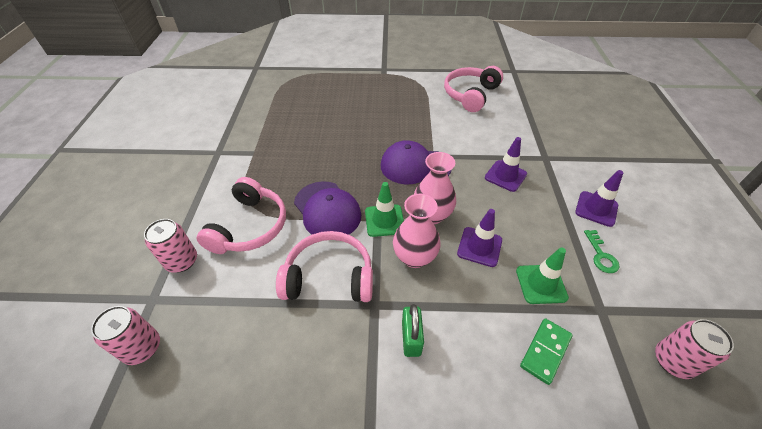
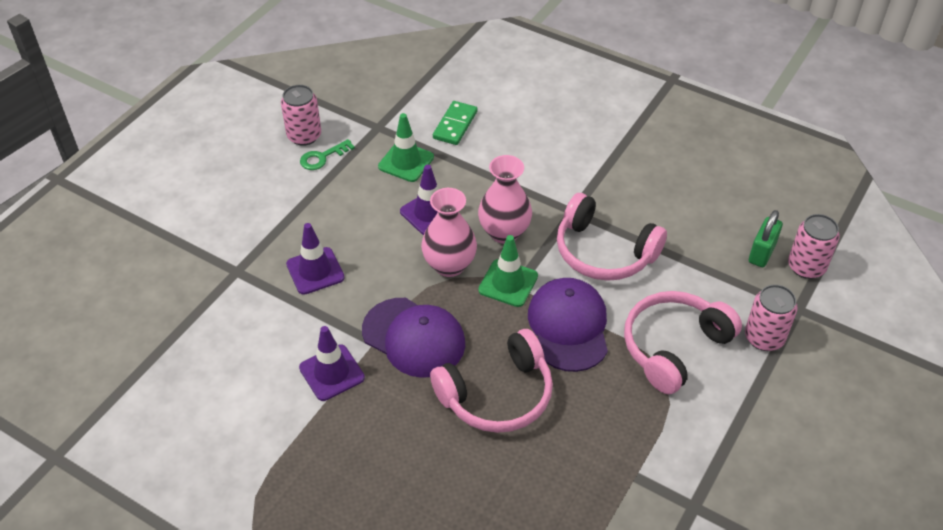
camera: 150 degrees left, 0 degrees up
(411, 338) = (556, 175): green padlock -> green padlock (761, 253)
(470, 95) = (198, 434): pink headphones -> pink headphones (497, 394)
(545, 351) = (455, 125): green domino -> green domino turned 45 degrees counterclockwise
(596, 209) = (266, 193): purple traffic cone -> purple traffic cone (332, 373)
(601, 255) = (322, 157): green key -> green key turned 150 degrees counterclockwise
(673, 361) = (367, 84): pink can -> pink can (304, 136)

